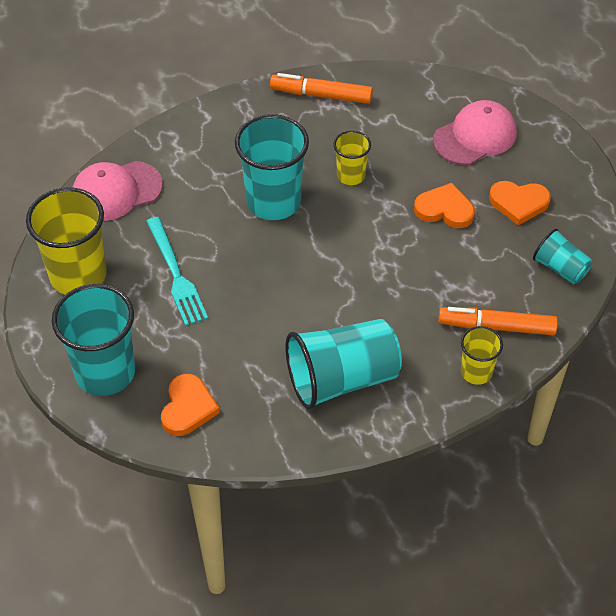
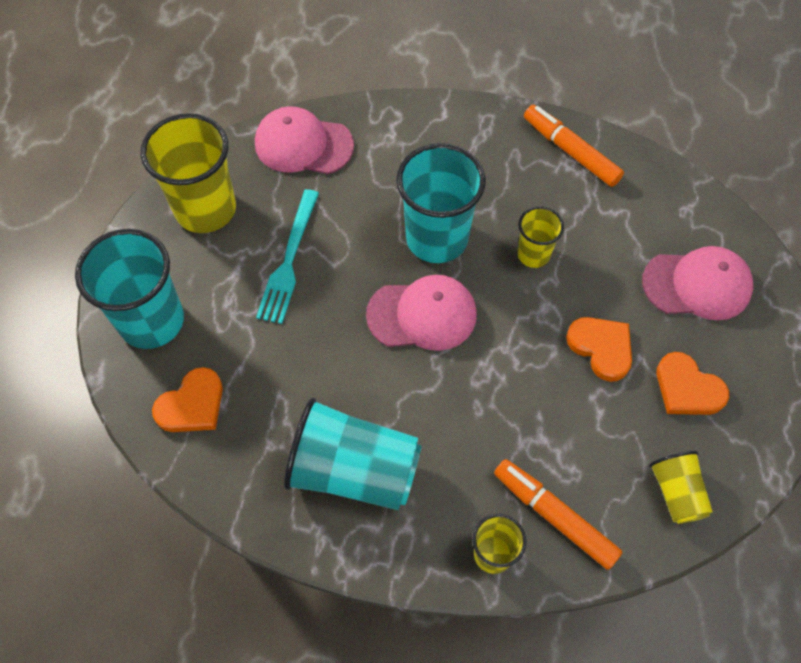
camera: 35 degrees right, 10 degrees up
(305, 256) = (422, 315): none -> pink cap
(560, 268) = (676, 492): turquoise cup -> yellow cup

